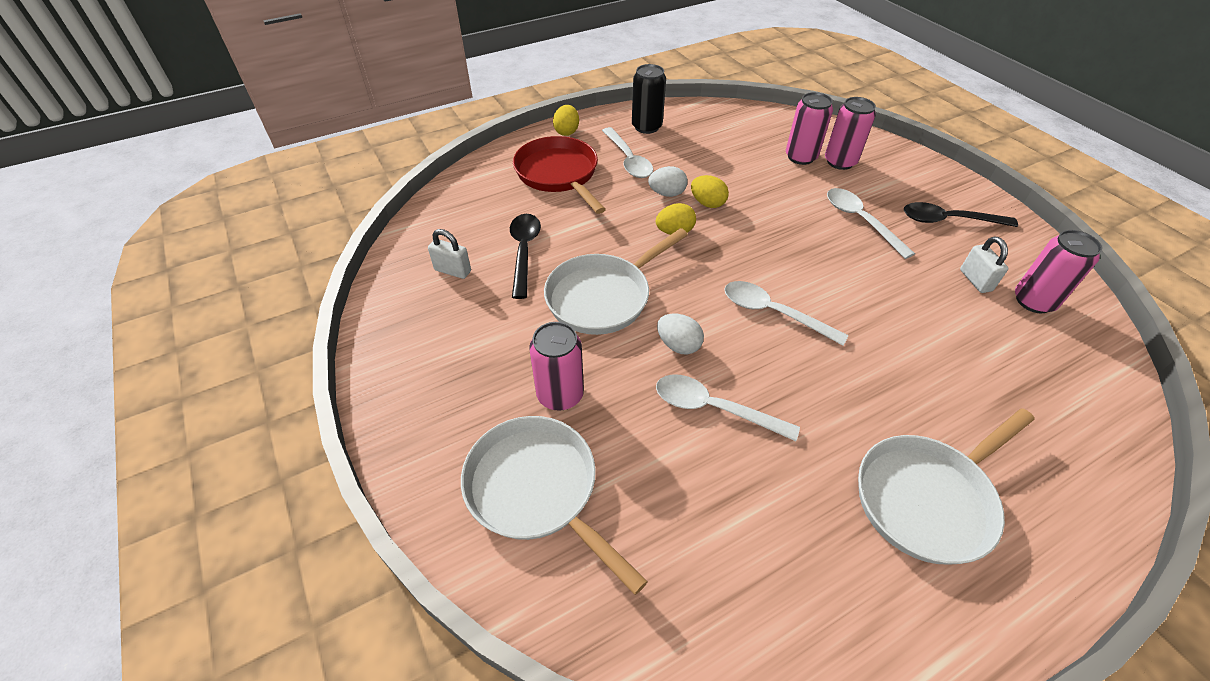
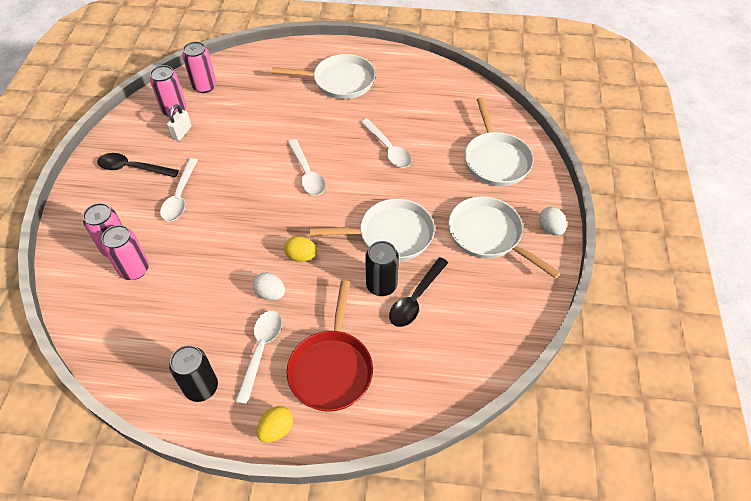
camera: 145 degrees left, 5 degrees up
(453, 271) = (475, 310): white padlock -> none
(480, 357) = (488, 235): none -> white pan
(560, 395) = (457, 193): pink can -> pink can (204, 86)
(569, 246) = (381, 285): none -> black can
(678, 345) = (375, 185): white egg -> white egg (550, 229)
(707, 203) = (253, 267): yellow egg -> none
(948, 220) = (132, 168): black spoon -> black spoon turned 150 degrees clockwise

